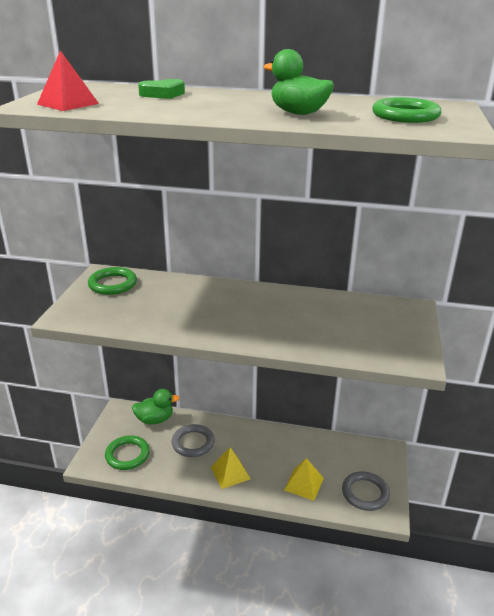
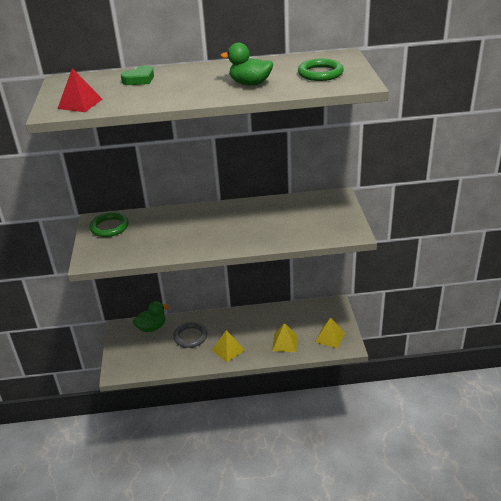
camera: 15 degrees left, 5 degrees up
(127, 455) = (143, 358): green ring -> none
(365, 493) = (330, 337): grey ring -> yellow pyramid

